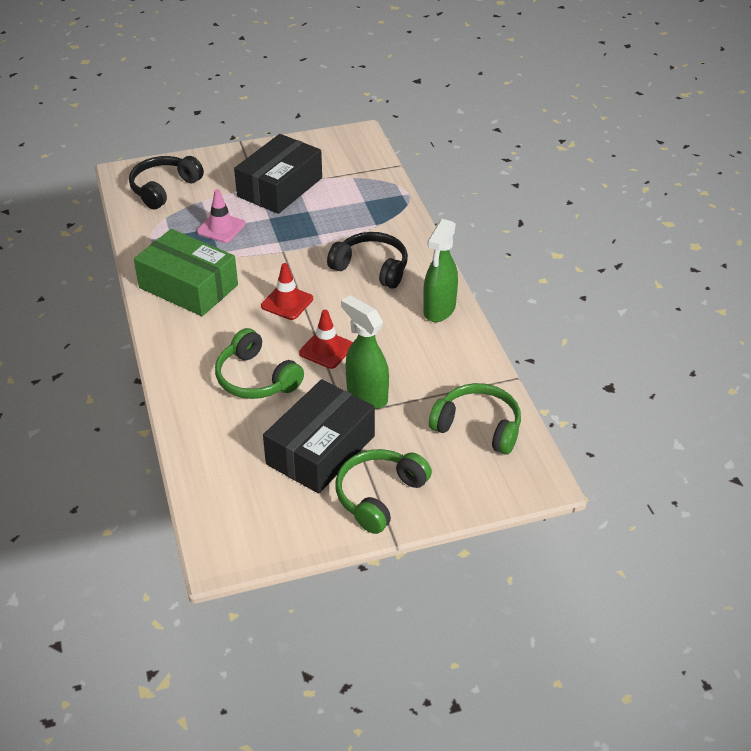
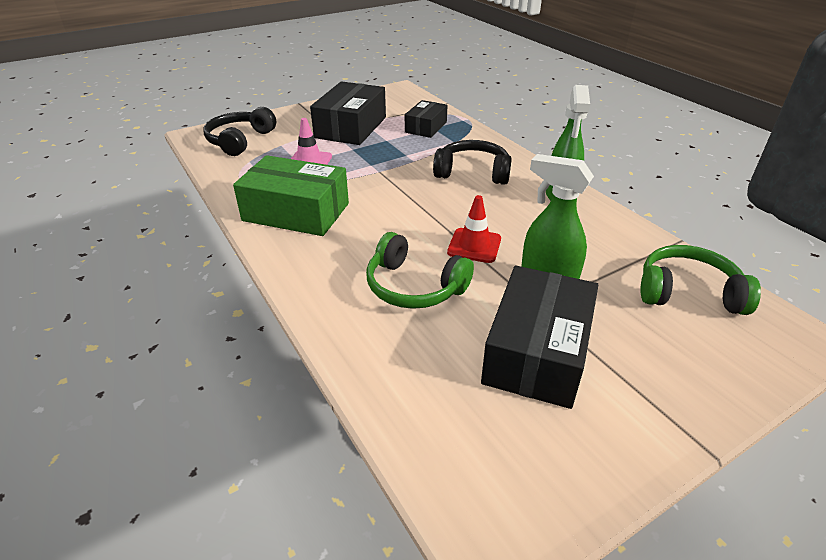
camera: 15 degrees left, 5 degrees down
(287, 302) = (407, 211): red traffic cone -> none
(357, 199) = (426, 127): none -> black box
(379, 496) = (646, 395): green headphones -> none

